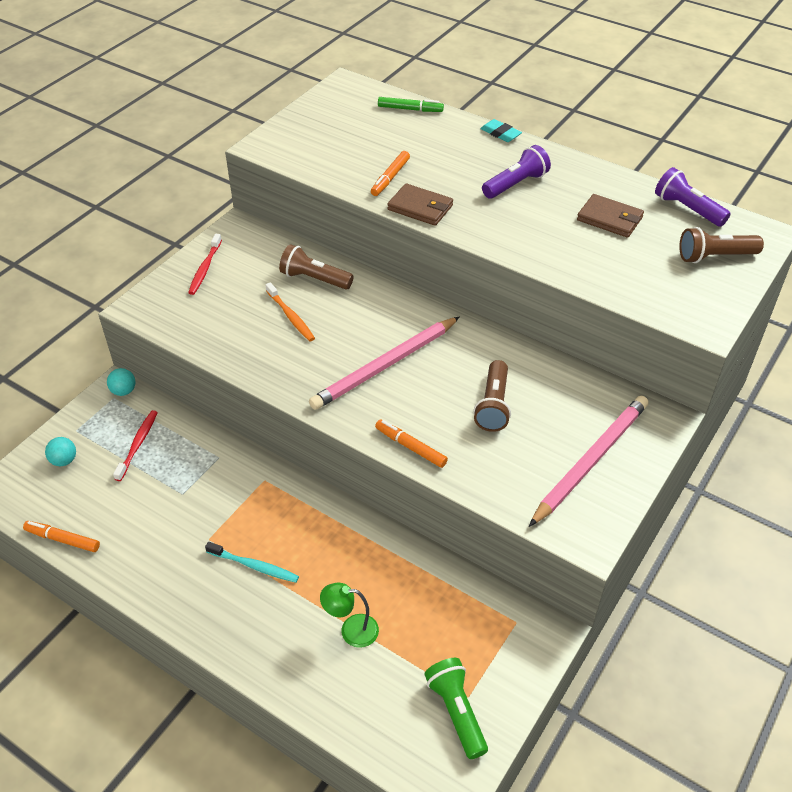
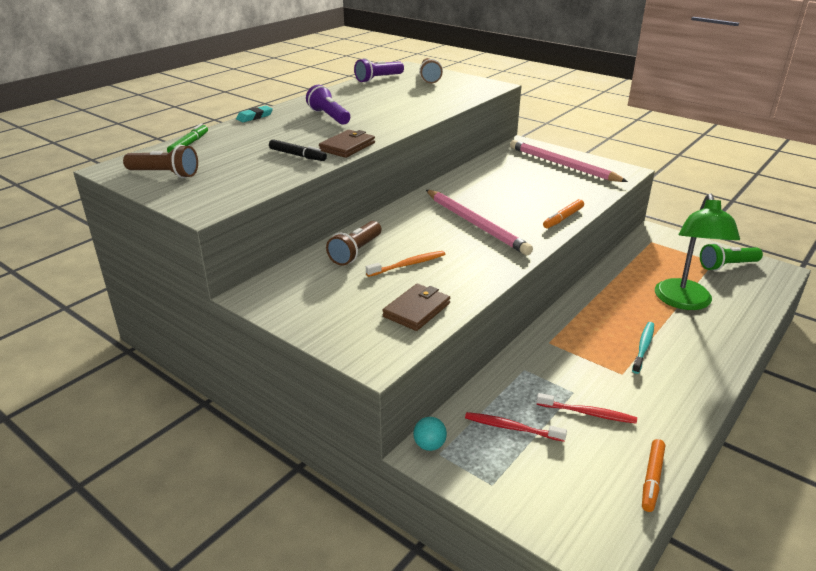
camera: 85 degrees left, 15 degrees down
(64, 460) = (540, 490): turquoise ball -> none
(205, 268) = (319, 315): red toothbrush -> red toothbrush (588, 413)
(351, 630) = (684, 302): green lamp -> green lamp, size x1.97
(390, 178) = (297, 155): orange marker -> black marker
(493, 405) = (516, 189): brown flashlight -> brown flashlight (165, 174)
(610, 219) = (383, 96): brown wallet -> brown wallet (416, 310)

